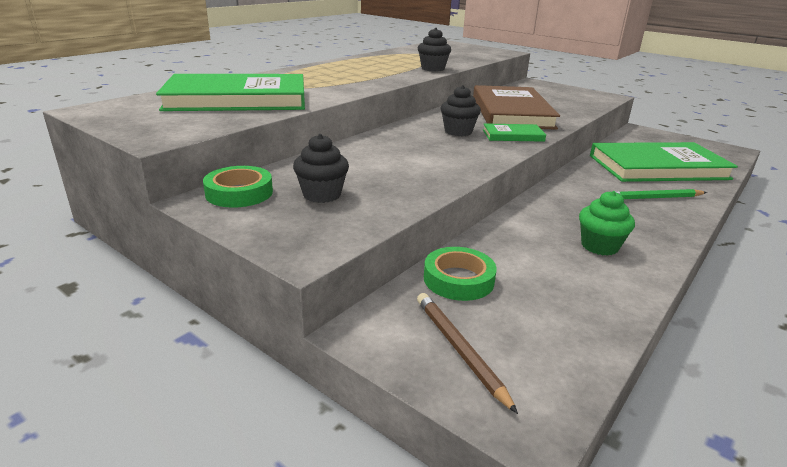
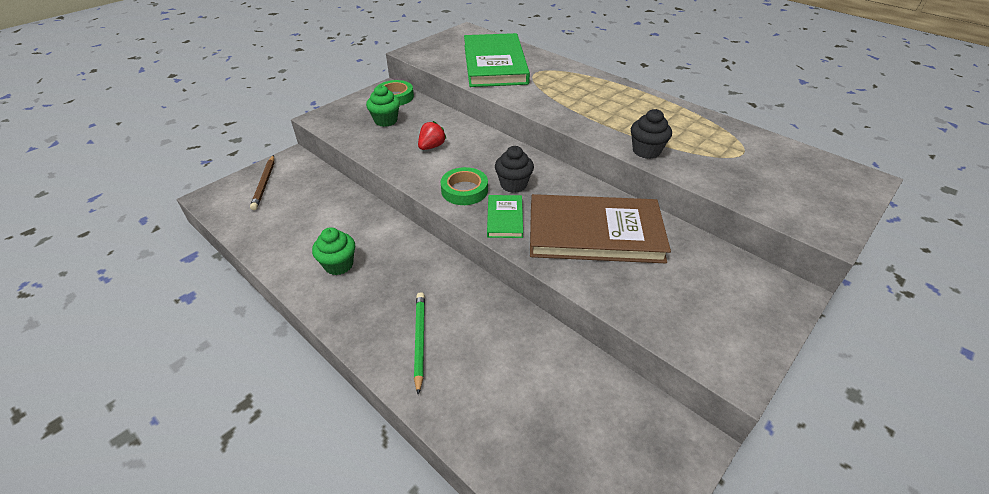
camera: 95 degrees right, 15 degrees up
(322, 195) = (386, 121): black cupcake -> green cupcake
(393, 165) = (431, 146): none -> red strawberry
(458, 279) = (323, 190): green tape -> green tape (464, 190)
(459, 349) = (264, 184): brown pencil -> brown pencil turned 105 degrees clockwise
(657, 167) = (512, 387): green book -> none

